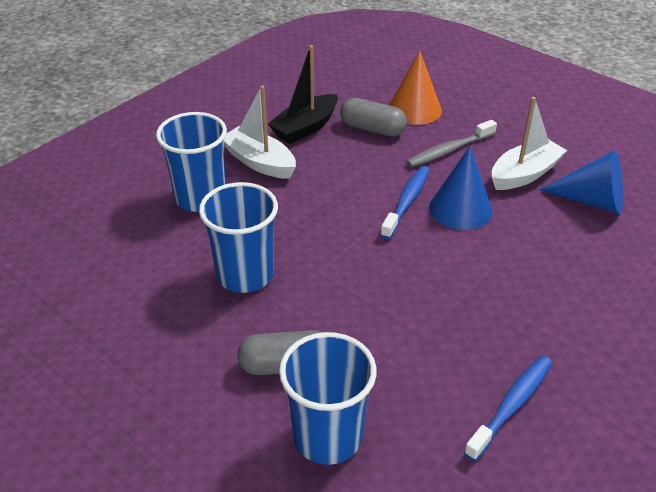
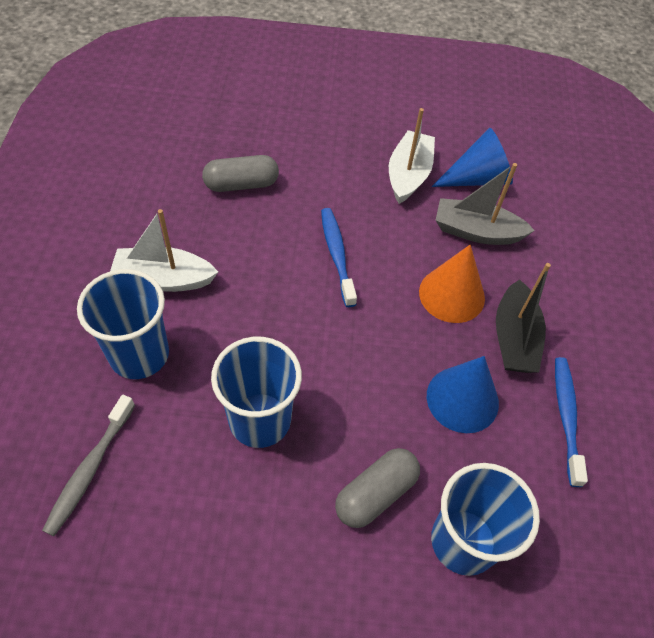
camera: 40 degrees left, 15 degrees up
(305, 128) = (175, 213): black boat -> black boat (514, 338)
(414, 109) = (262, 142): orange cone -> orange cone (451, 295)
(449, 150) = (328, 178): grey toothbrush -> grey toothbrush (90, 469)
(460, 209) = (386, 239): blue cone -> blue cone (462, 399)
(552, 237) = (476, 232): none -> grey boat

